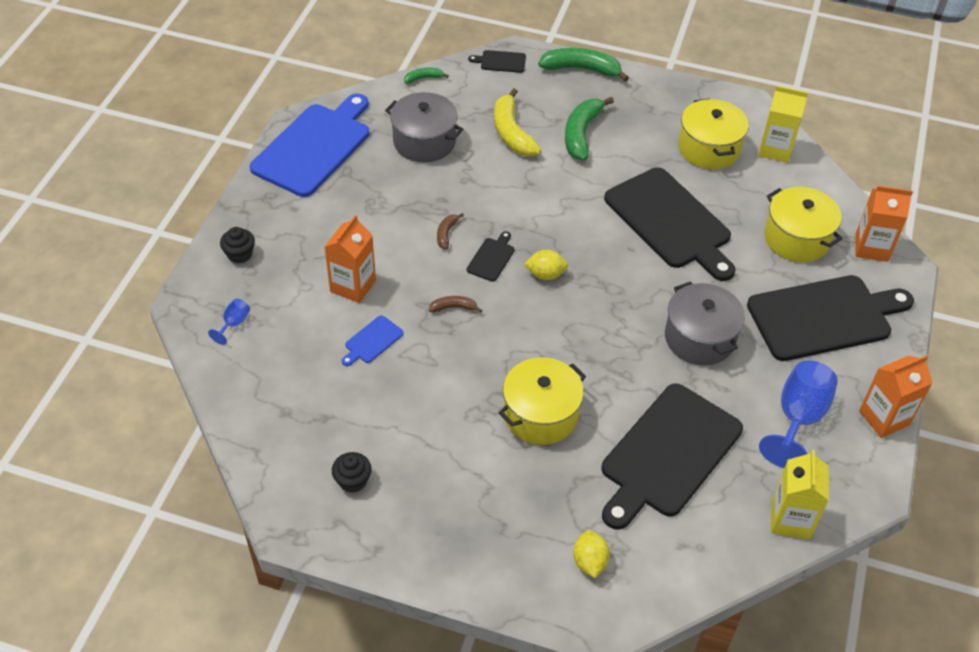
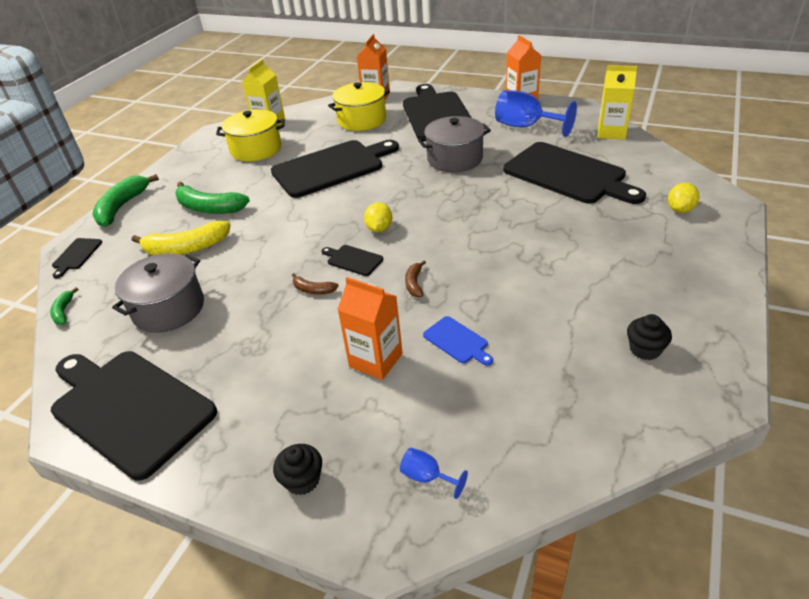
camera: 80 degrees left, 10 degrees down
(314, 147) = (129, 408): blue cutting board -> black cutting board
(540, 414) = (539, 232): yellow pot -> none
(589, 562) = (680, 209): yellow lemon -> yellow lemon turned 60 degrees counterclockwise

